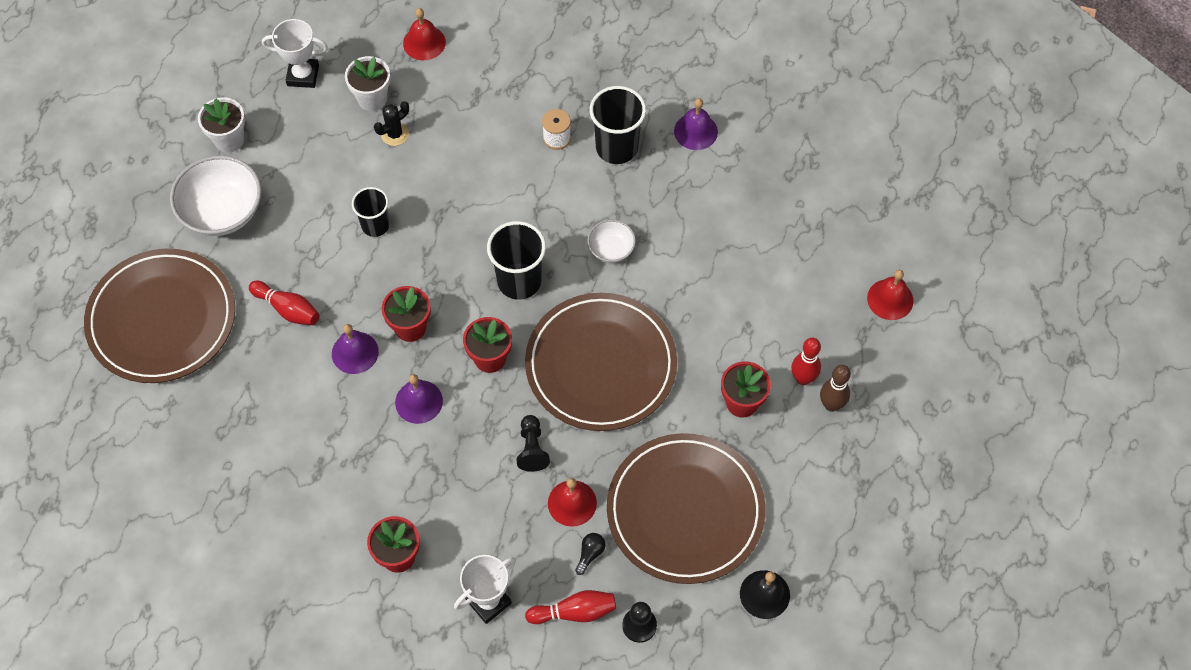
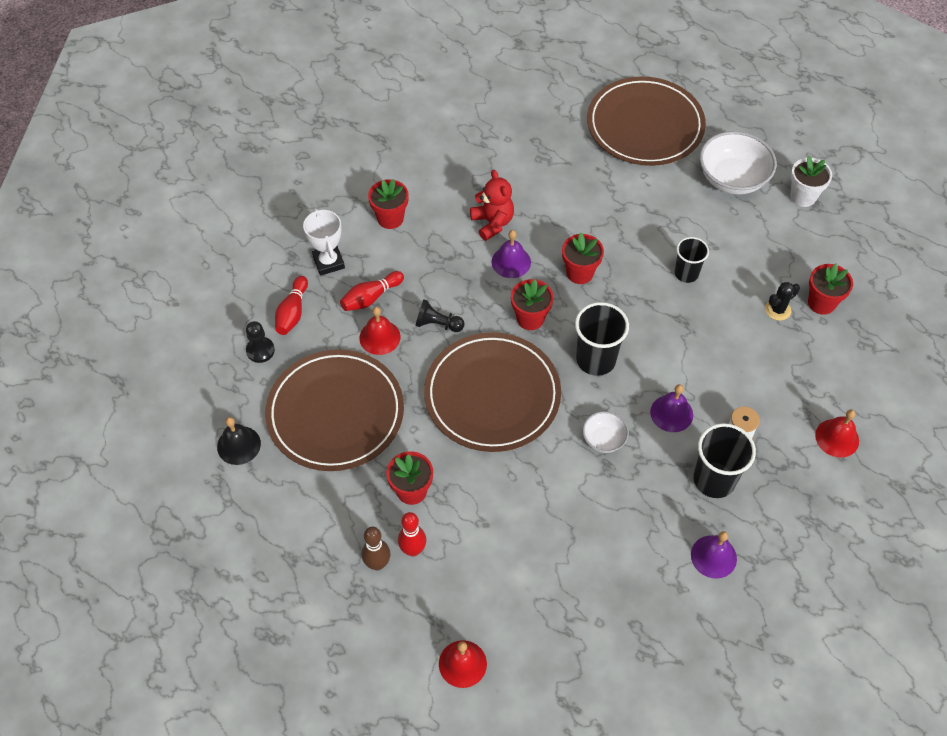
camera: 110 degrees right, 5 degrees down
(288, 309) = (626, 200): red bowling pin -> red bowling pin (371, 297)
(303, 75) = (859, 259): white trophy -> none
(355, 352) = (571, 232): purple bell -> purple bell (671, 413)
(368, 439) = (492, 223): none -> red teddy bear
(372, 98) = (821, 303): white flower pot -> red flower pot
(395, 134) = (778, 310): black cactus -> black cactus turned 75 degrees clockwise
(424, 42) = (877, 358): red bell -> red bell (837, 438)
(590, 554) = (332, 336): black light bulb -> none

